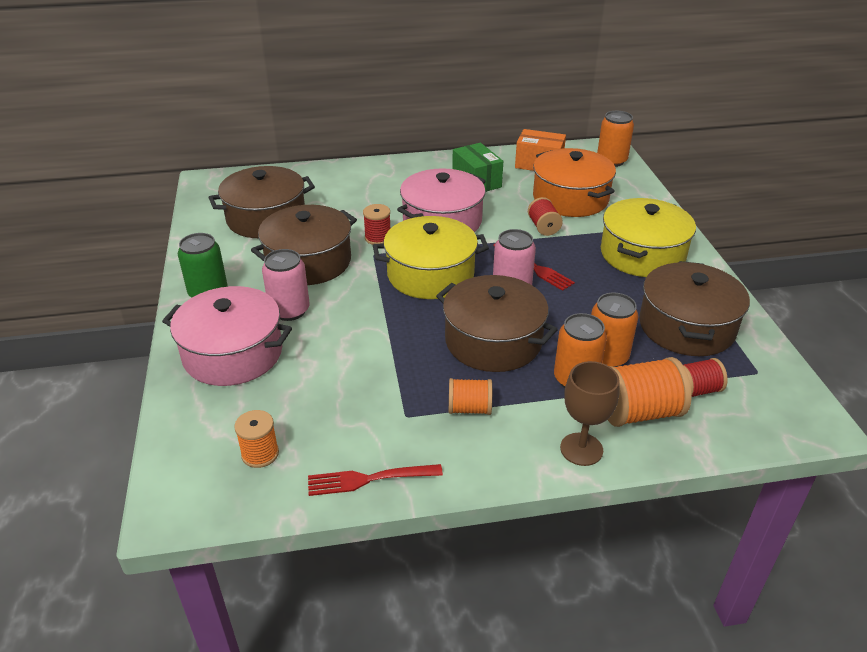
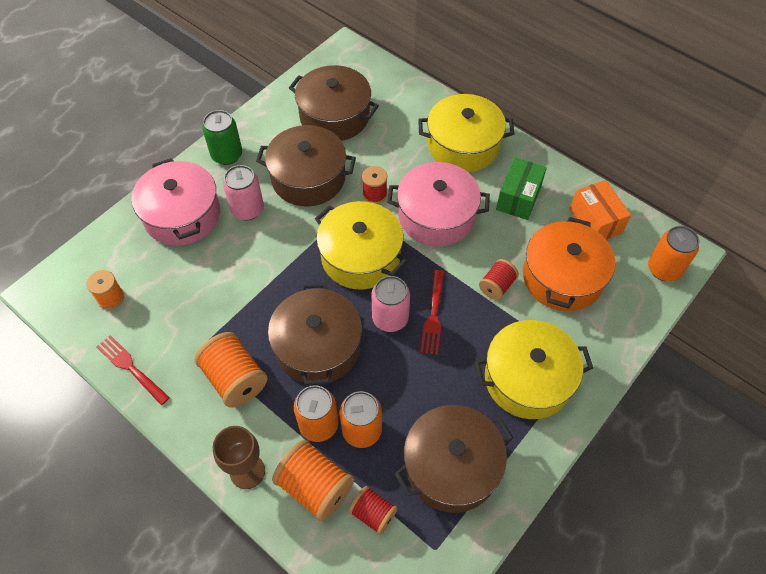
camera: 50 degrees right, 20 degrees up
(393, 179) = (463, 145): none -> yellow pot
(469, 408) = (235, 379): orange spool -> orange spool, size x1.67

